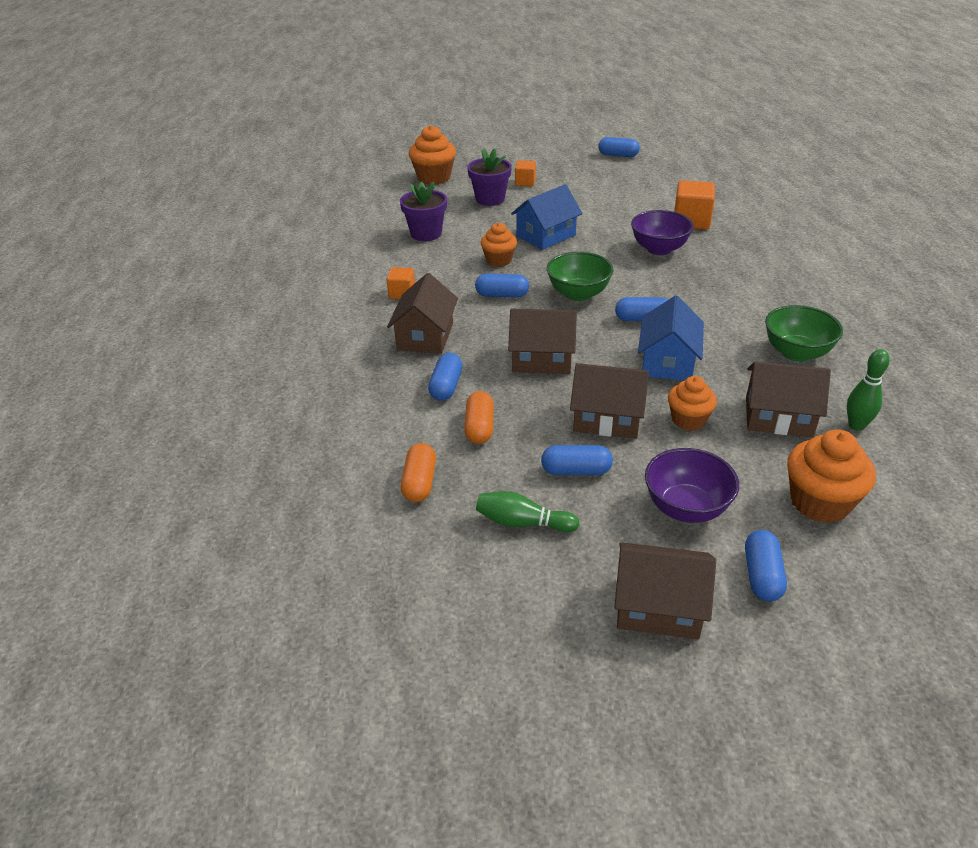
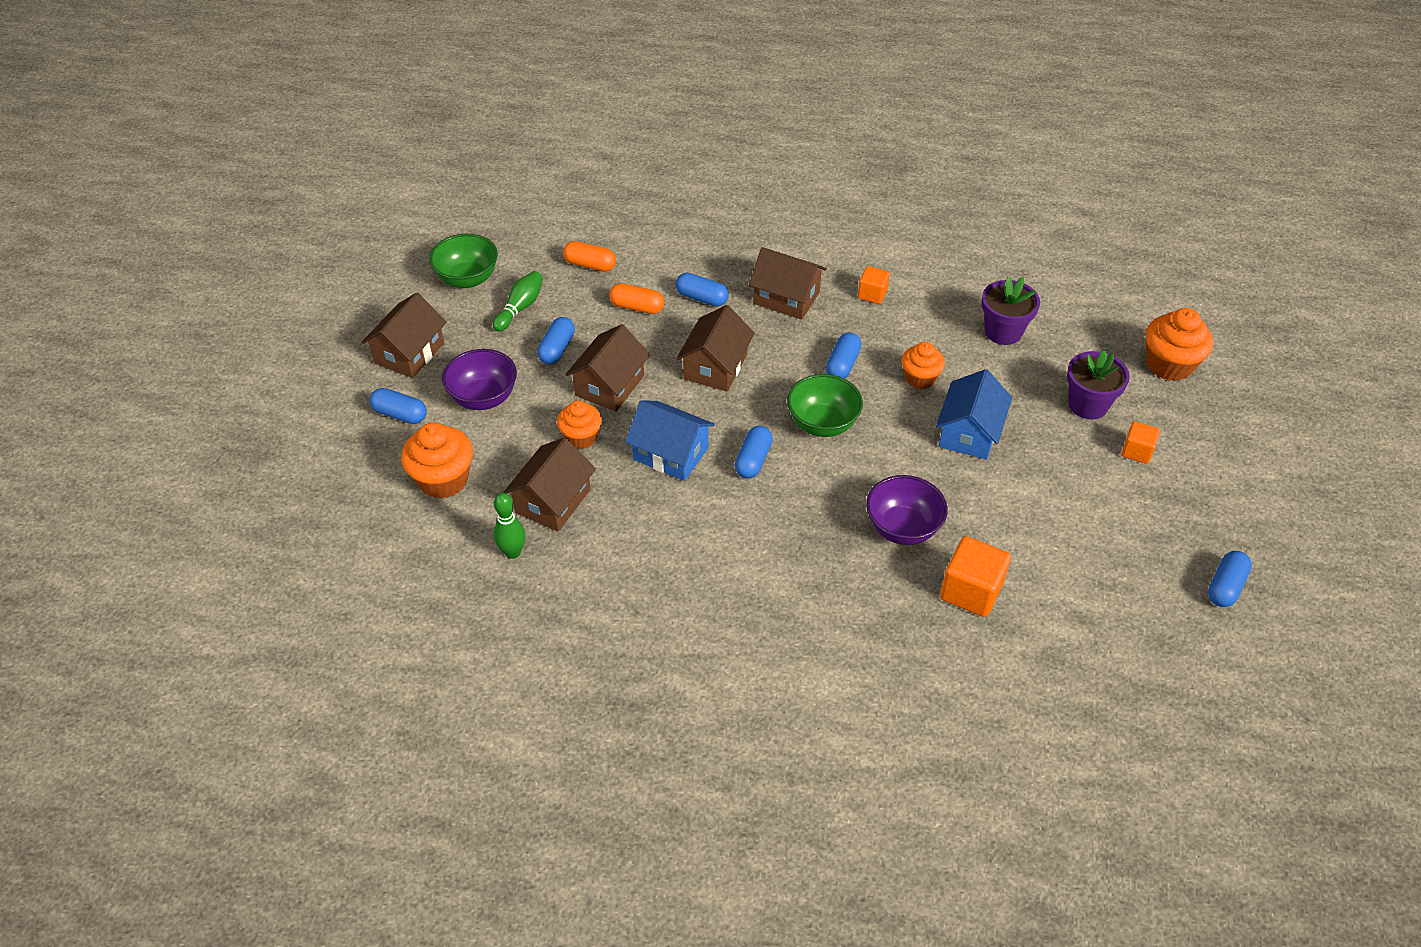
camera: 105 degrees right, 10 degrees up
(546, 236) = (969, 432): blue house -> blue house turned 45 degrees clockwise
(796, 353) = (639, 562): green bowl -> green bowl (467, 279)

